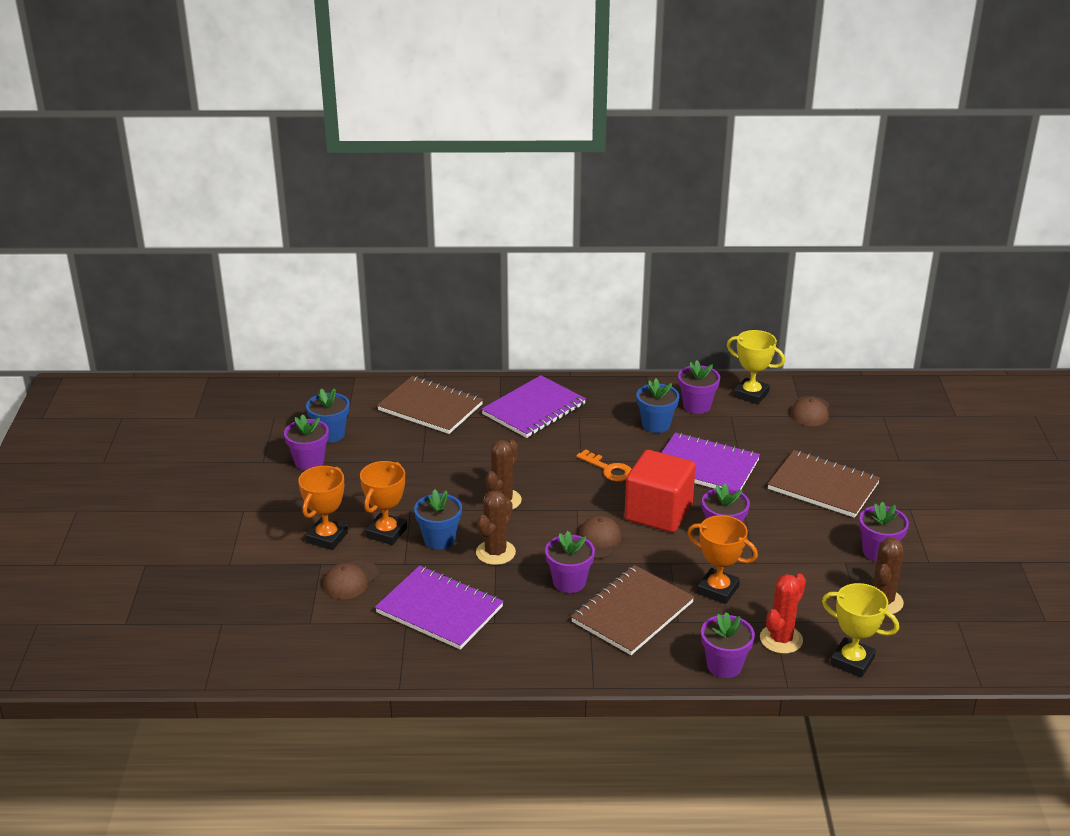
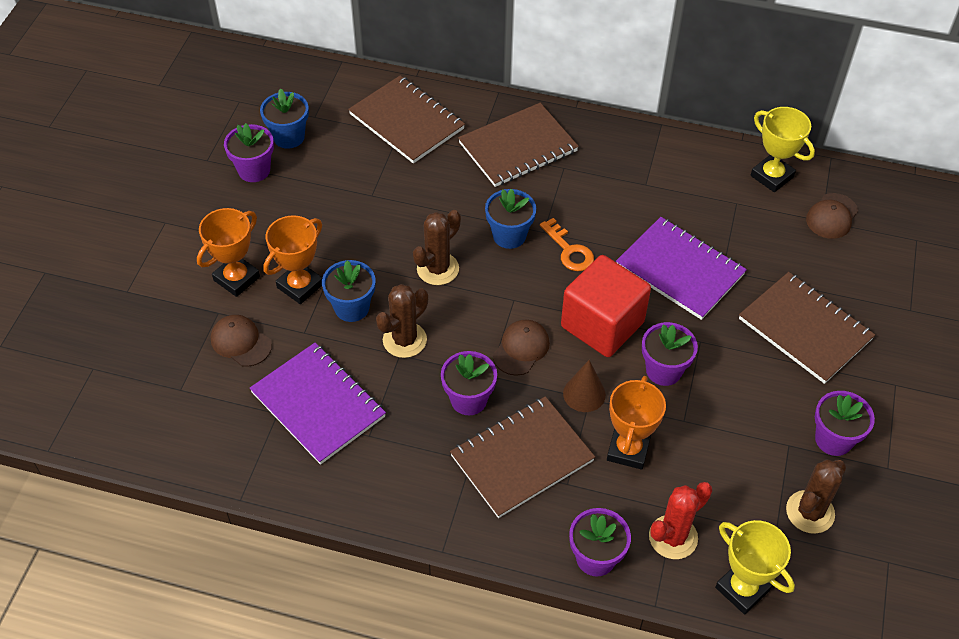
camera: 15 degrees right, 20 degrees up
(350, 580) = (241, 342): brown cap -> brown cap turned 75 degrees clockwise
(534, 409) = (518, 147): purple notebook -> brown notebook
(656, 425) = (646, 198): blue flower pot -> blue flower pot (509, 235)
(664, 560) = (584, 394): none -> brown cone
(697, 406) = (702, 180): purple flower pot -> none
(718, 590) = (628, 450): orange trophy -> orange trophy turned 60 degrees clockwise

